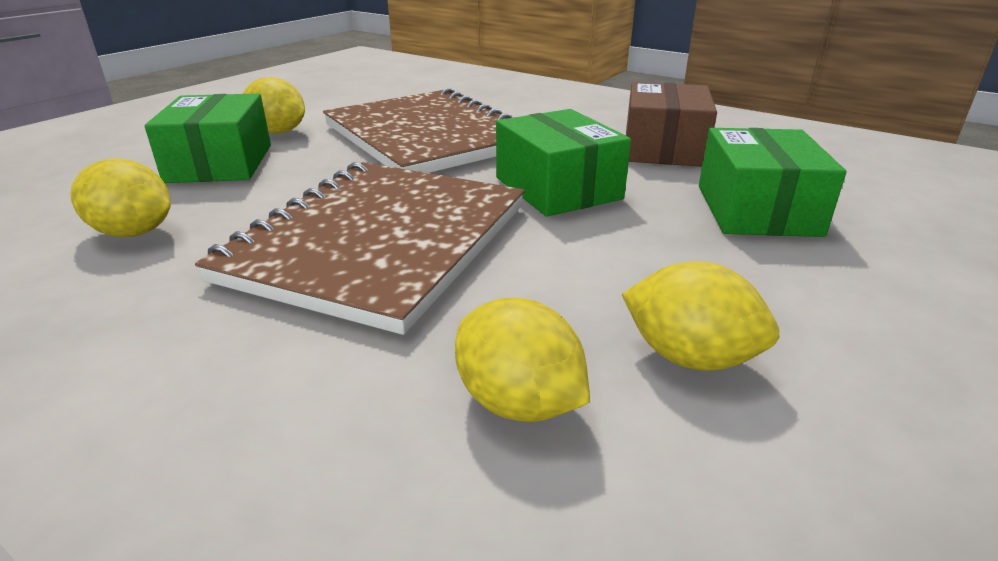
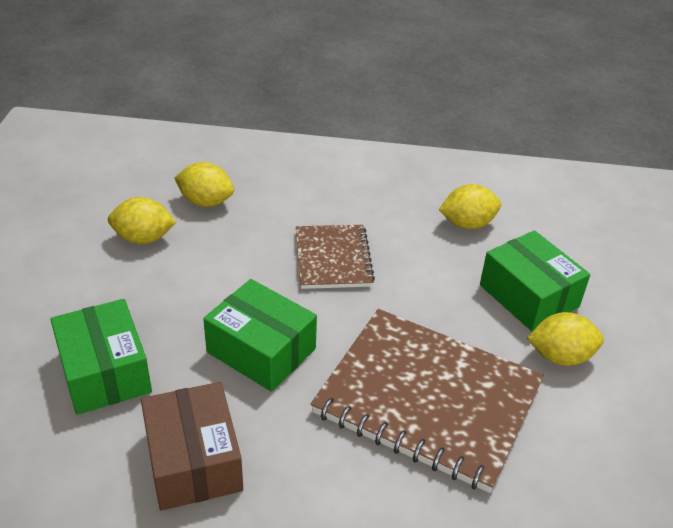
camera: 150 degrees right, 10 degrees up
(379, 242) = (333, 258): brown notebook -> brown notebook, size x0.55

